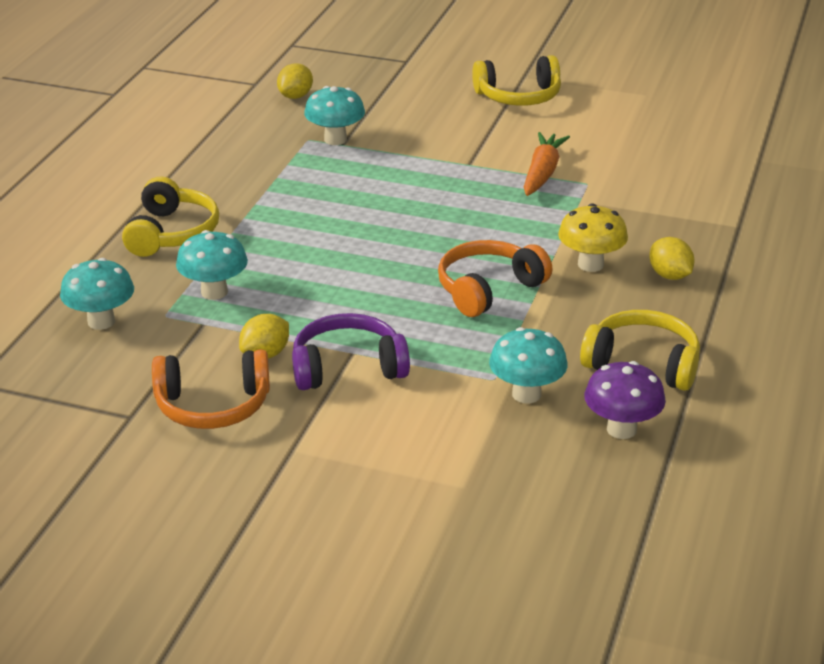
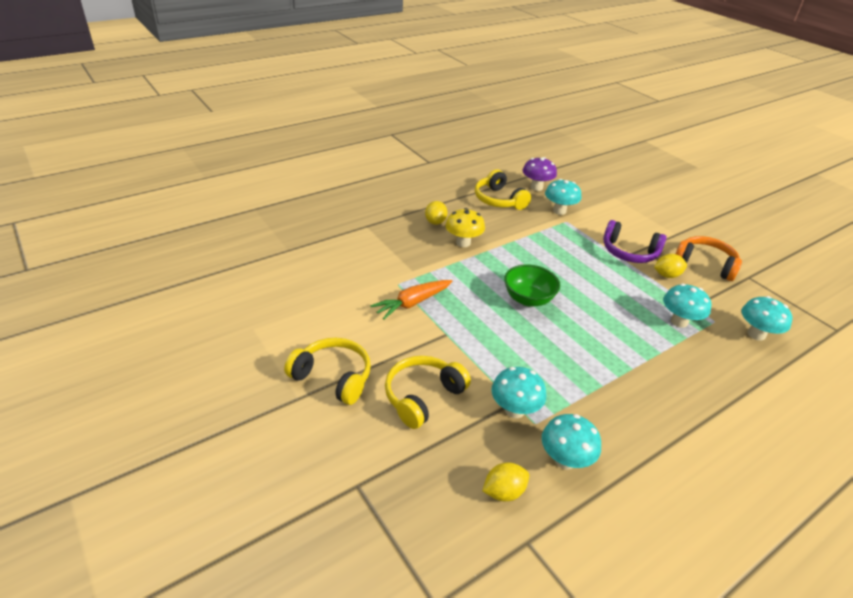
camera: 145 degrees left, 5 degrees up
(171, 233) = (691, 380): yellow headphones -> yellow headphones (423, 396)
(261, 129) = (565, 460): none -> turquoise mushroom
(424, 234) = (528, 299): none -> green bowl
(488, 289) = (527, 255): orange headphones -> none

